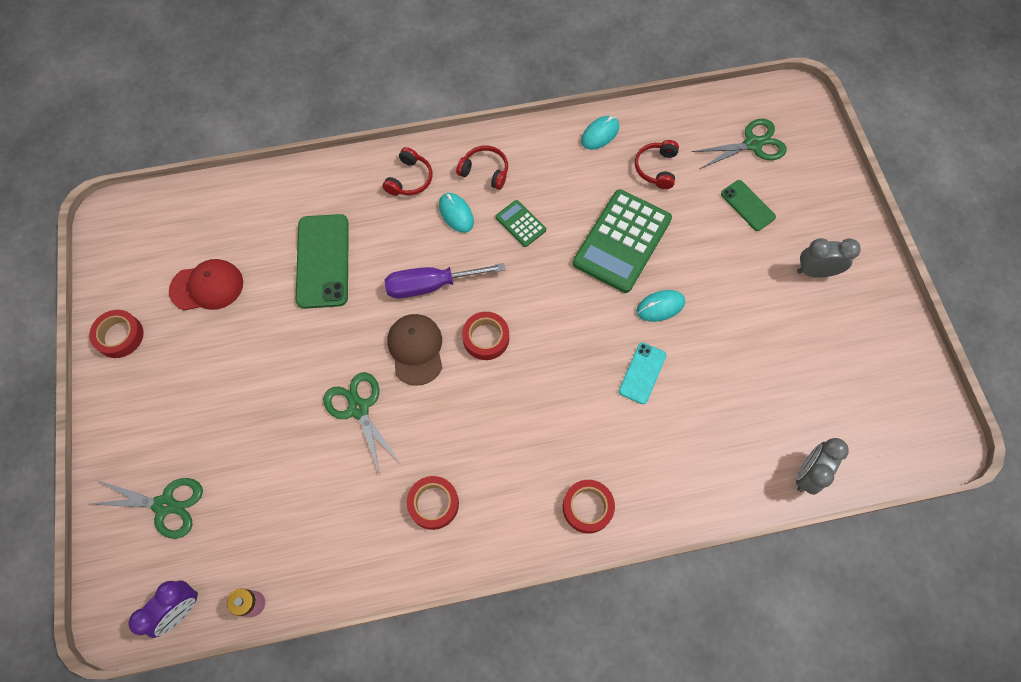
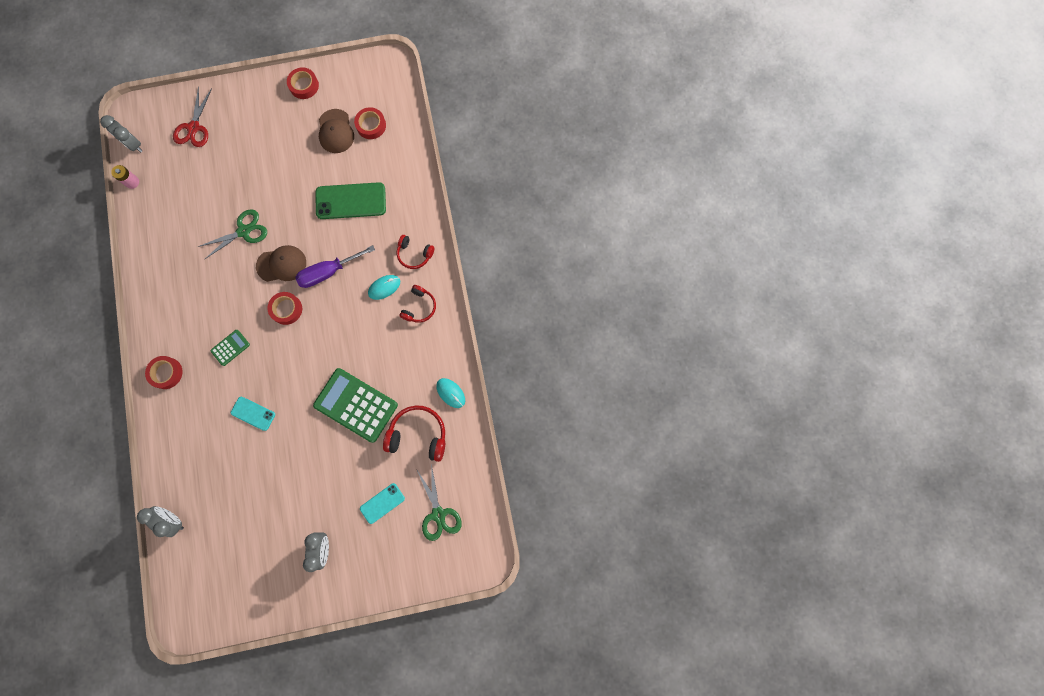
camera: 90 degrees right, 10 degrees up
(165, 505) = (194, 128): green scissors -> red scissors
(180, 610) = (133, 144): purple clock -> grey clock
(207, 286) = (336, 131): red cap -> brown cap
(431, 285) = (328, 272): purple screwdriver -> purple screwdriver turned 105 degrees counterclockwise
(433, 504) = (178, 279): red tape -> red tape (371, 125)
(520, 224) = (374, 332): green calculator -> green calculator (230, 347)
(656, 168) = (418, 435): red headphones -> red headphones, size x1.58
(660, 306) = (302, 429): turquoise mouse -> none
(747, 205) = (382, 503): green phone -> turquoise phone

